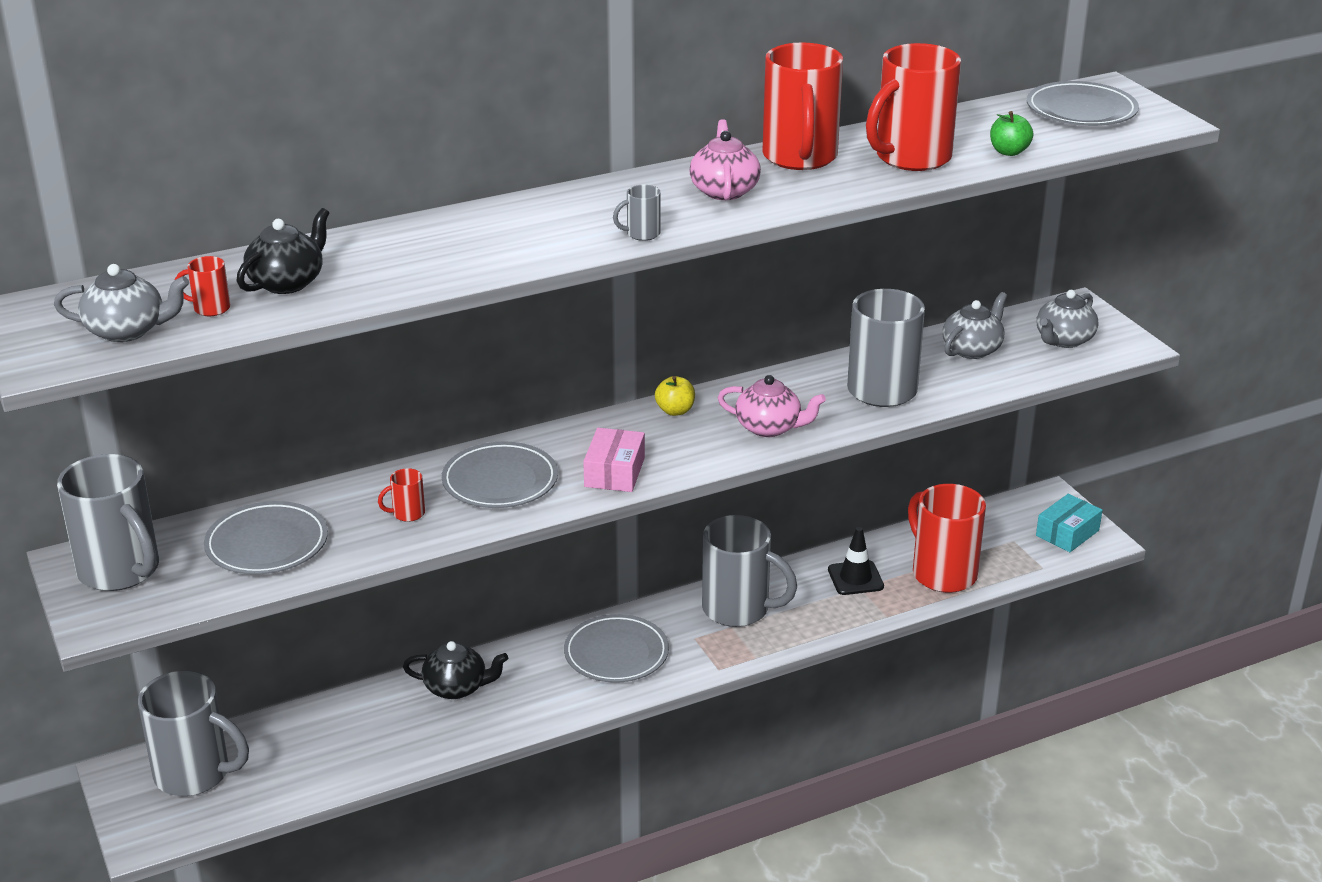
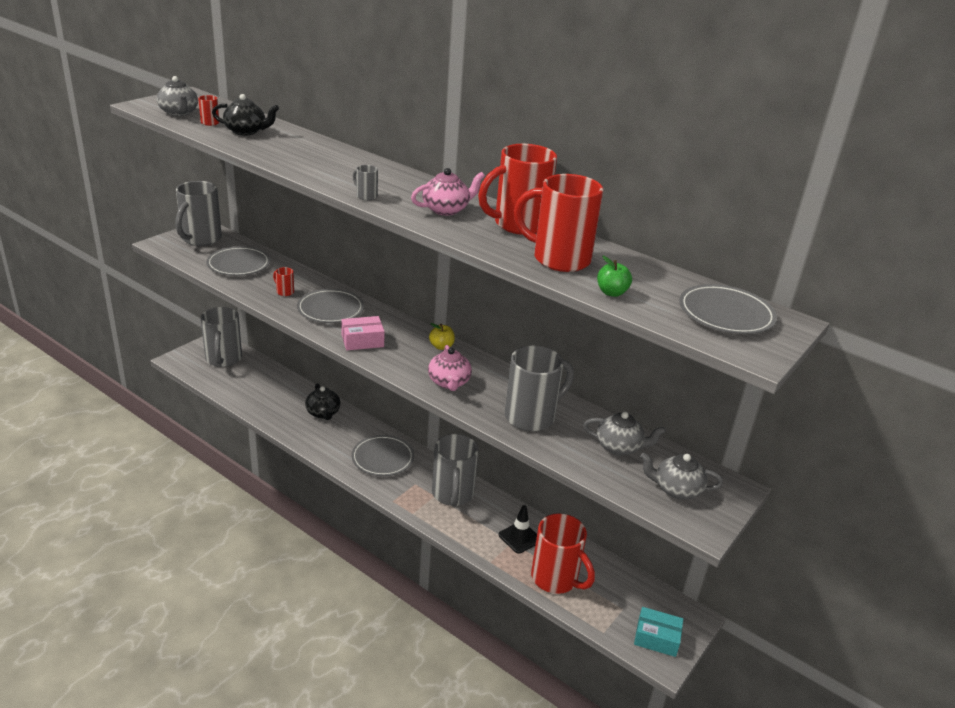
camera: 60 degrees right, 0 degrees up
(942, 573) = (556, 579): red mug -> red mug turned 105 degrees clockwise

